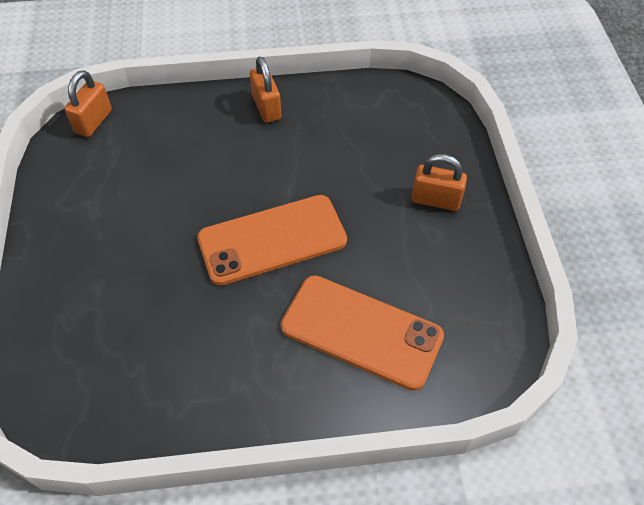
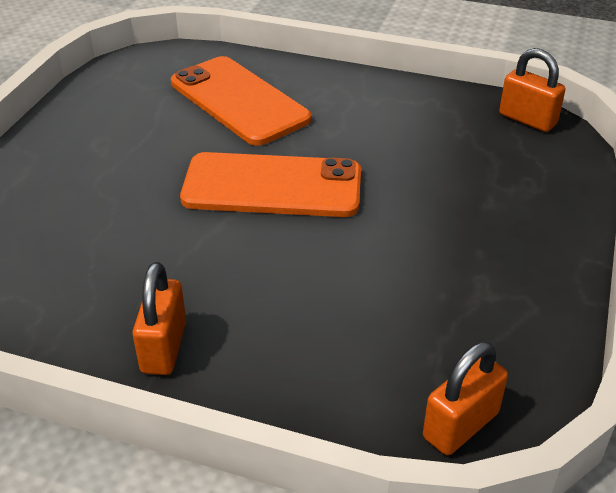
camera: 155 degrees left, 15 degrees down
(435, 200) = (64, 167): orange padlock -> orange padlock (527, 119)

